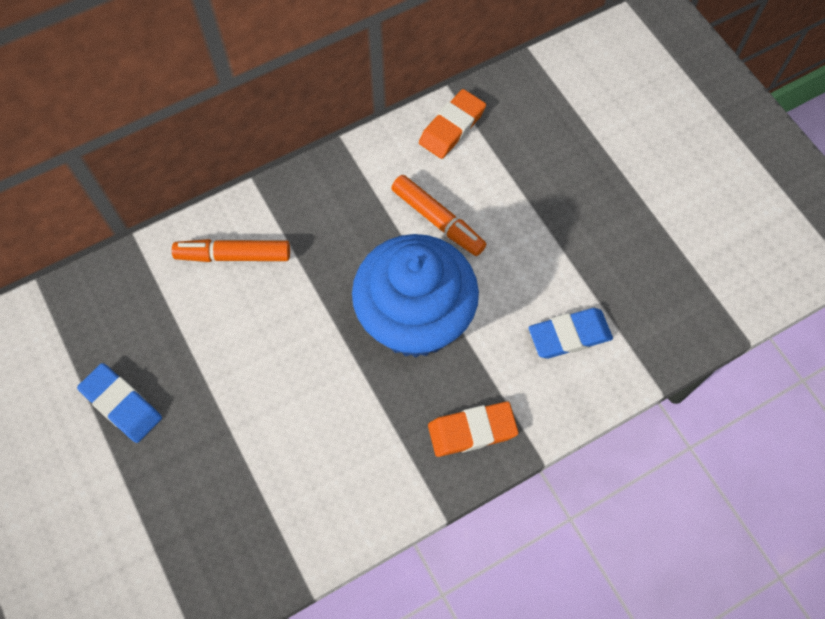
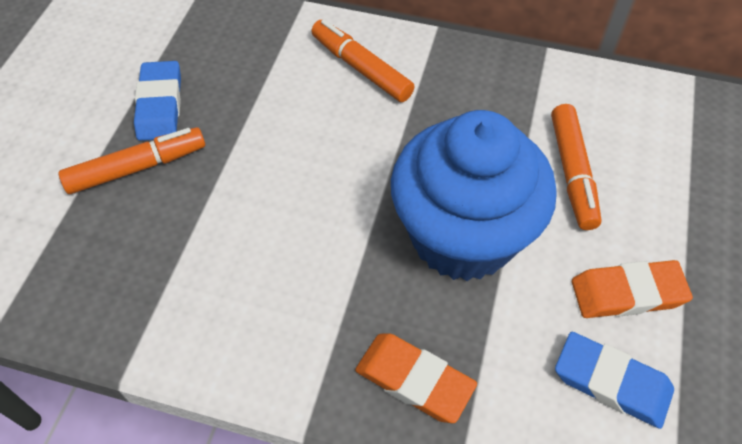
camera: 45 degrees right, 10 degrees down
(161, 461) = (137, 167): none -> orange marker
(452, 127) = (665, 109): orange eraser -> orange eraser (627, 293)

